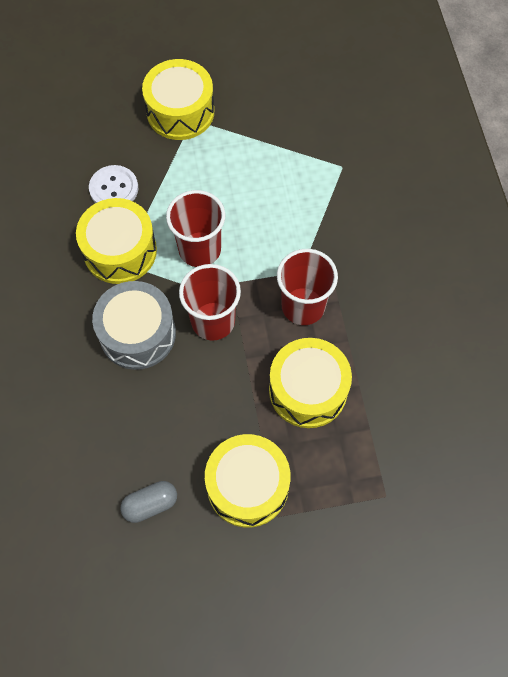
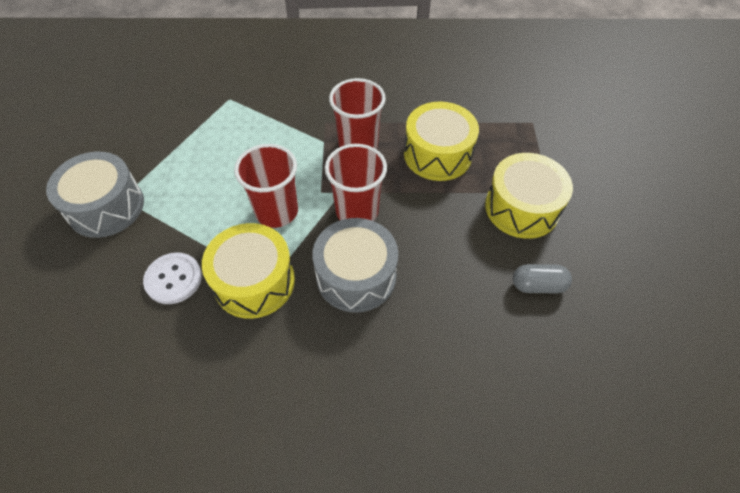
camera: 80 degrees left, 10 degrees down
(150, 504) = (538, 285): grey capsule -> grey capsule turned 75 degrees counterclockwise
(180, 111) = (106, 207): yellow drum -> grey drum

